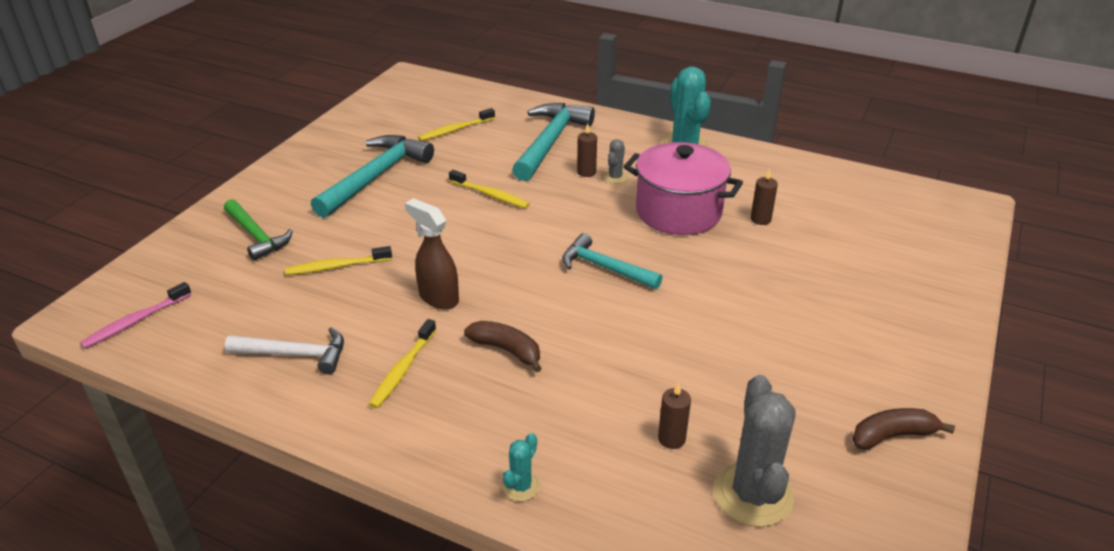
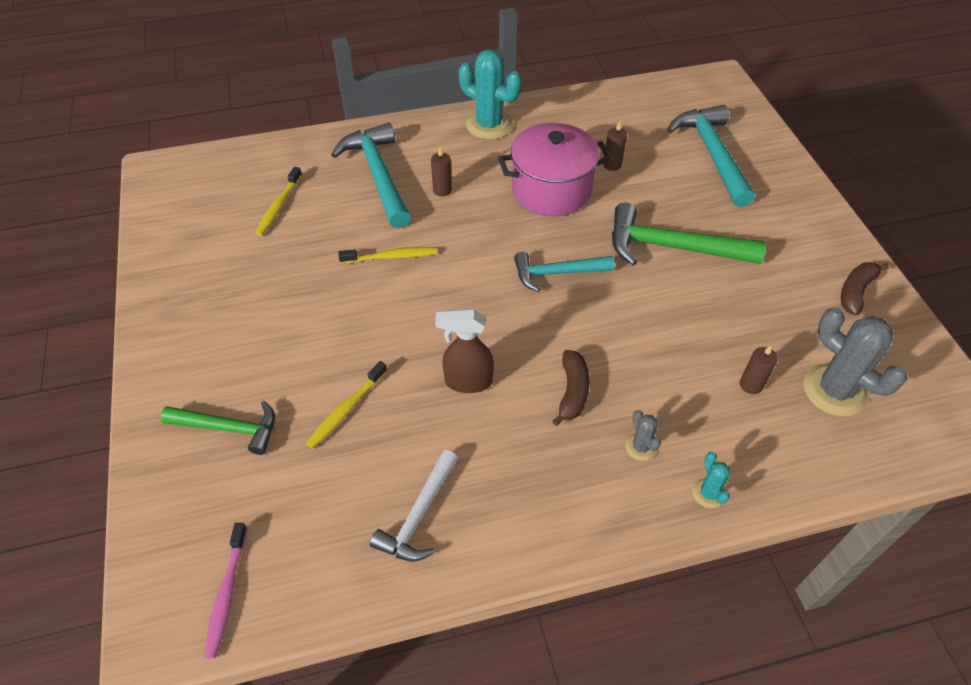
camera: 40 degrees left, 15 degrees up
(295, 355) = (418, 515): white hammer -> white hammer turned 150 degrees clockwise
(376, 177) = (266, 297): turquoise hammer -> turquoise hammer (712, 154)
(403, 369) = (519, 464): yellow toothbrush -> none
(507, 350) = (572, 392): brown banana -> brown banana turned 105 degrees clockwise
(615, 177) = (470, 183): grey cactus -> grey cactus (640, 447)
(737, 302) = (672, 247): none -> green hammer

